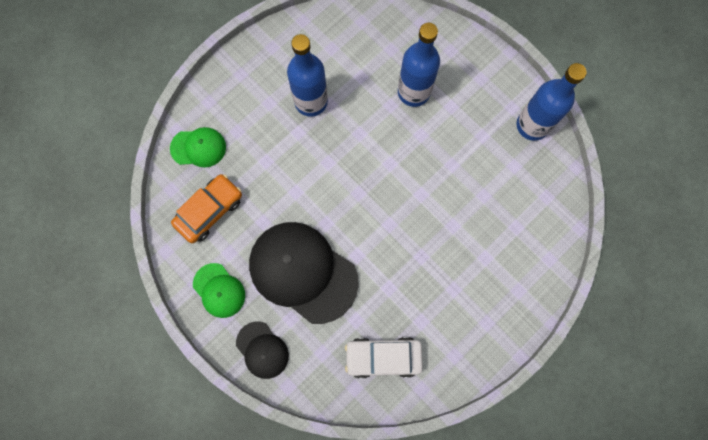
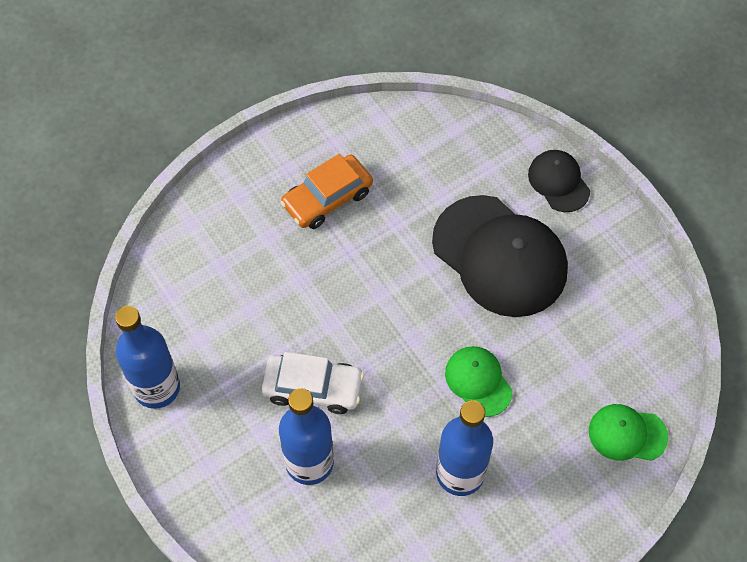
camera: 170 degrees left, 15 degrees down
(209, 210) = (615, 348): orange car -> orange car (327, 198)
(219, 290) = (607, 252): green cap -> green cap (478, 381)
(383, 357) = (417, 154): white car -> white car (313, 388)

